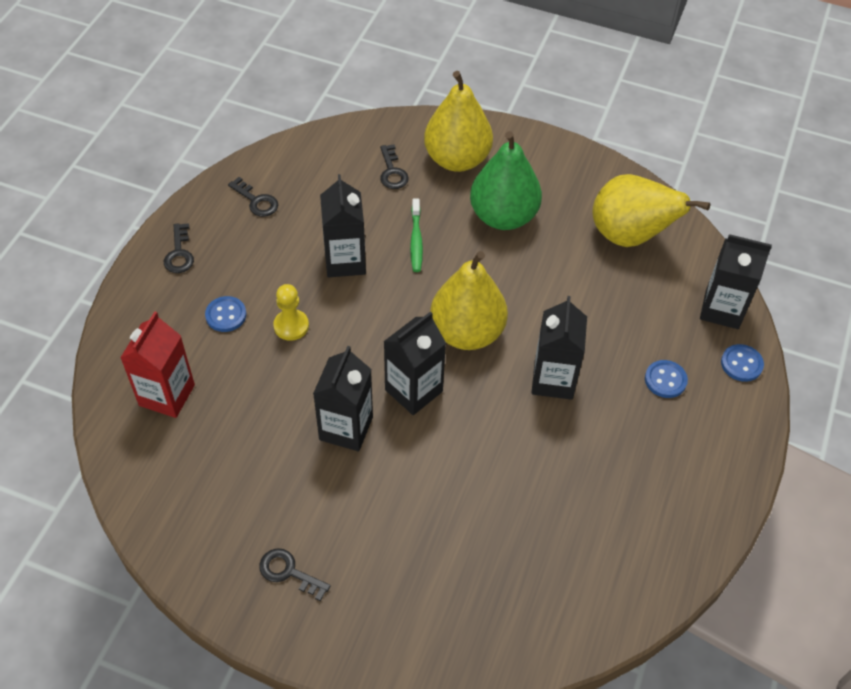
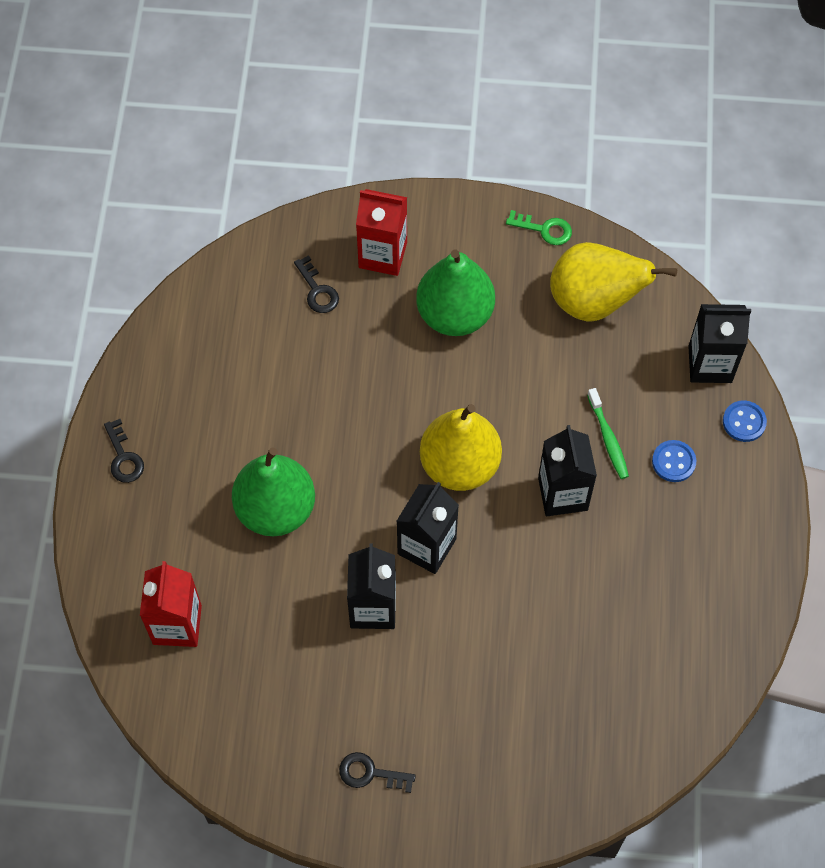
camera: 15 degrees left, 10 degrees up
(226, 315) = (202, 516): blue button -> none
(256, 201) = (182, 369): black key -> none
(291, 326) = (276, 509): yellow pawn -> green pear
(345, 261) = (305, 416): black carton -> none
(416, 240) = (371, 370): green toothbrush -> green toothbrush (608, 438)
(457, 159) = (382, 255): yellow pear -> red carton
(602, 173) = (544, 229): none -> green key

